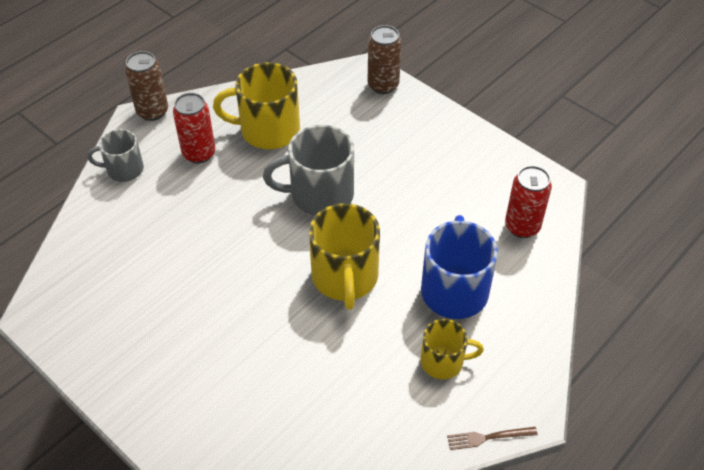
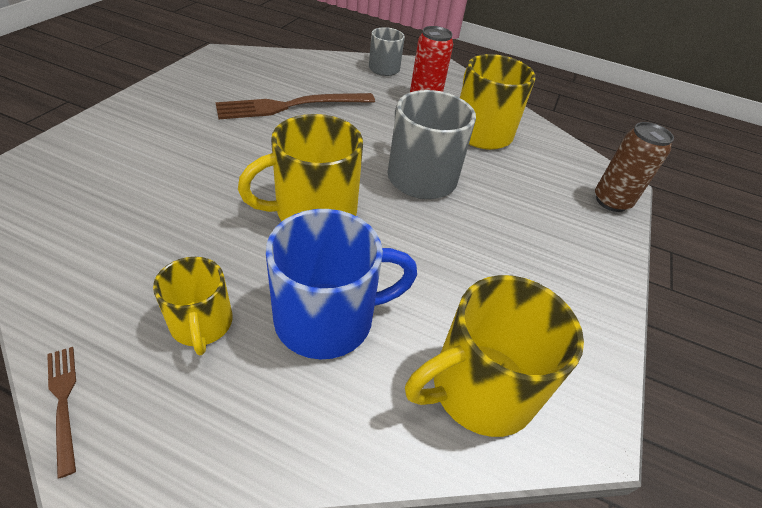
camera: 65 degrees right, 5 degrees down
(152, 111) = (454, 72): brown can -> none
(176, 265) = (292, 106): none -> brown fork
(522, 226) = (479, 389): red can -> yellow mug

